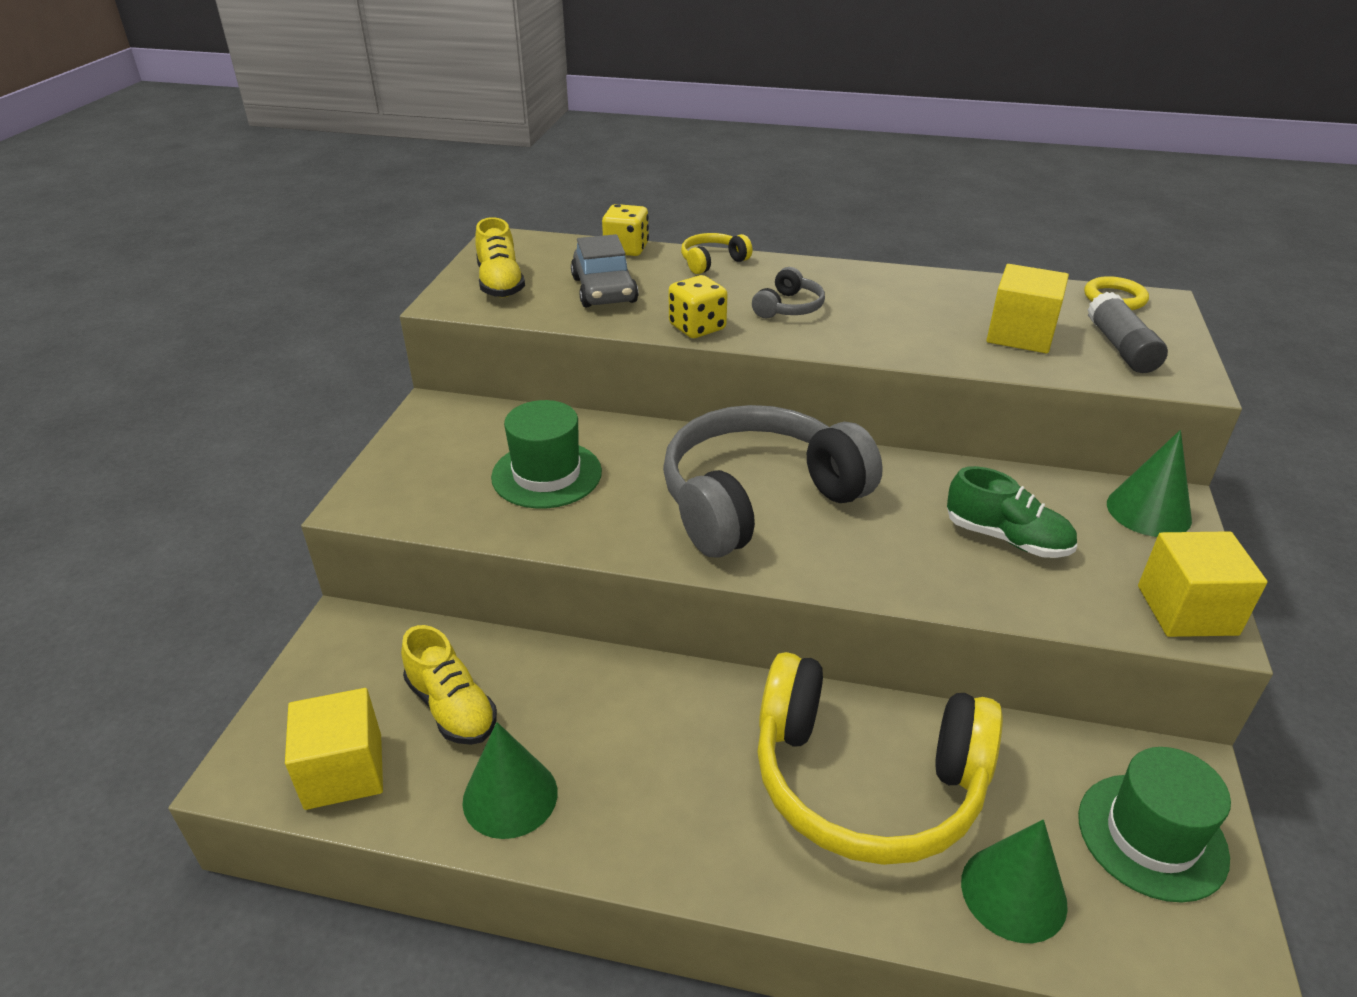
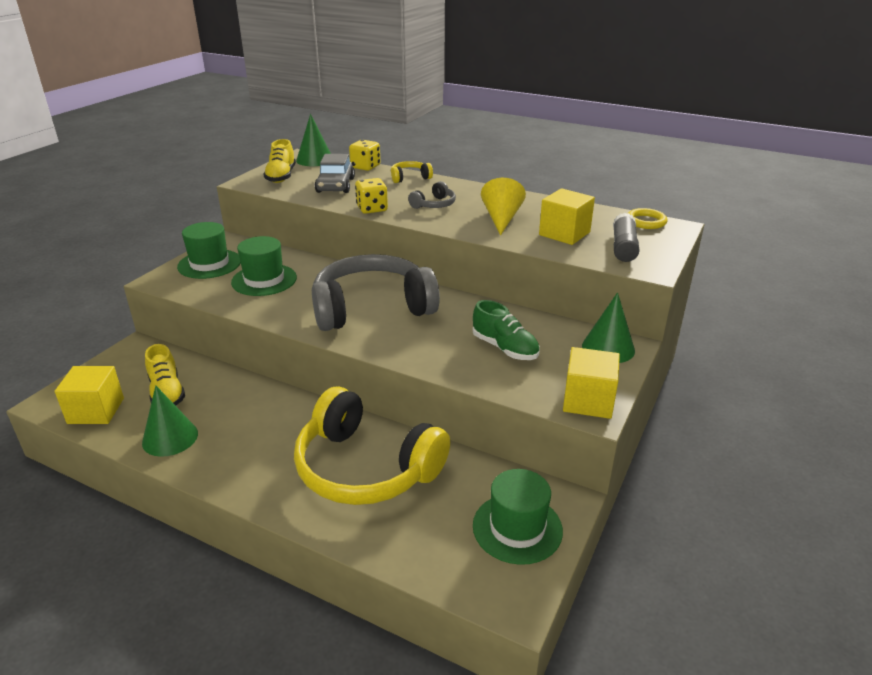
camera: 15 degrees right, 5 degrees down
(431, 457) = (209, 264): none -> green hat
(909, 320) = (501, 219): none -> yellow cone
(1013, 893) = (412, 537): green cone -> green cone (315, 160)

